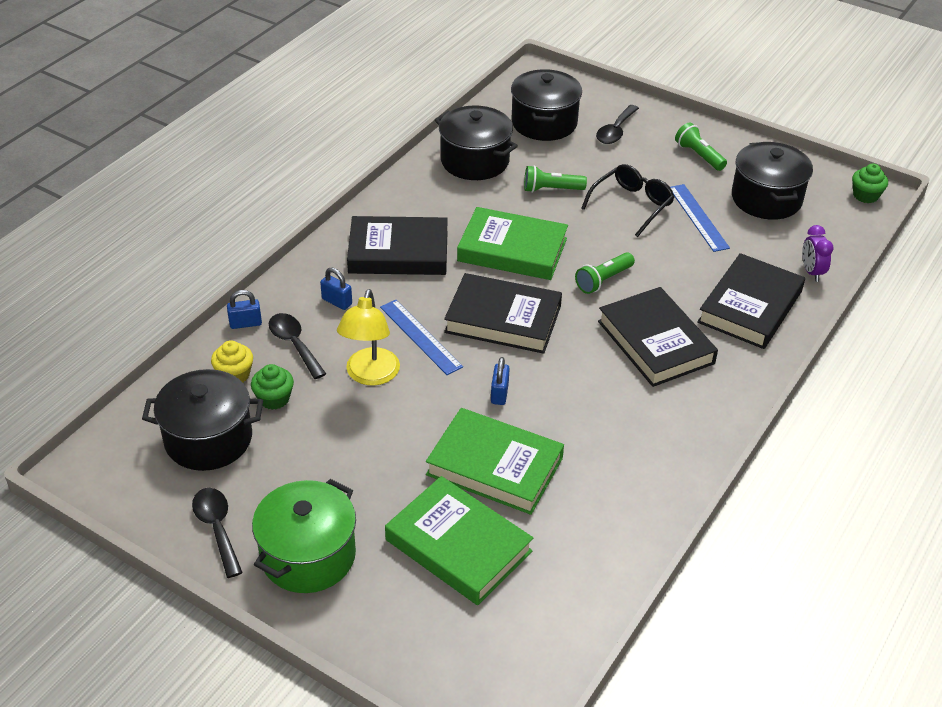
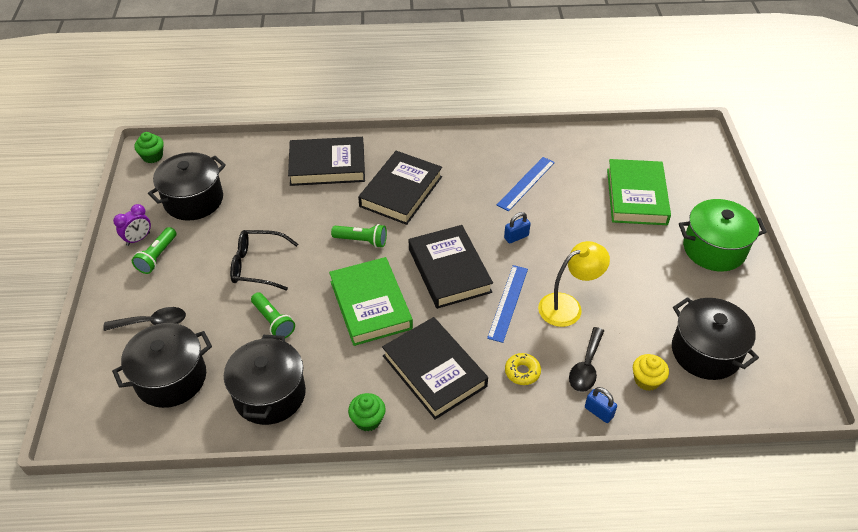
camera: 125 degrees left, 5 degrees up
(217, 528) = (749, 299): black spoon -> none
(274, 399) = (640, 342): green cupcake -> green cupcake (367, 420)
(337, 301) = (522, 372): blue padlock -> yellow donut
(494, 466) = (571, 210): green book -> none
(698, 217) = (245, 225): blue ruler -> blue ruler (526, 183)
(811, 272) = (266, 152): purple clock -> purple clock (138, 239)

